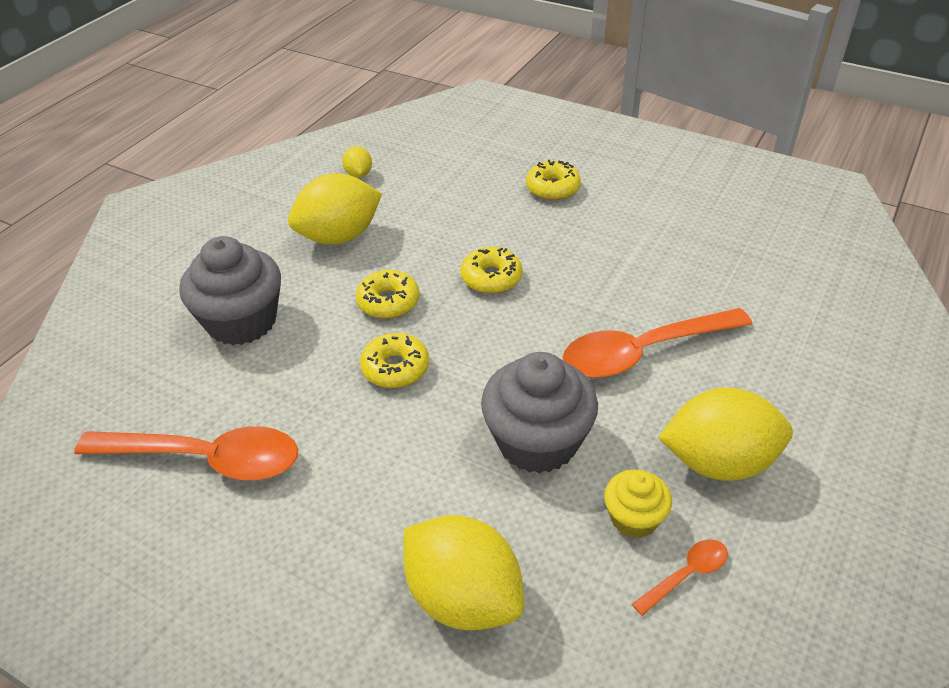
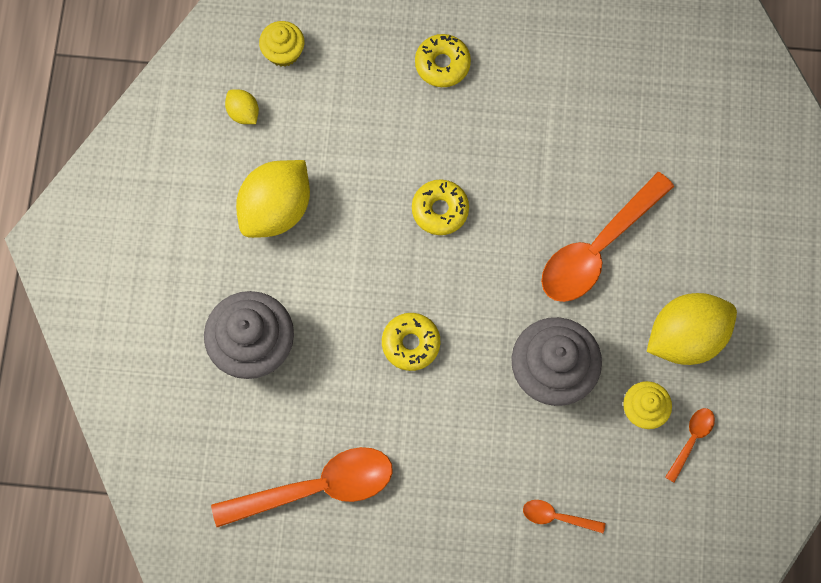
camera: 25 degrees left, 30 degrees up
(388, 302) = (366, 273): yellow donut -> none
(419, 150) = (283, 52): none -> yellow cupcake
(463, 597) = (557, 517): yellow lemon -> orange spoon

